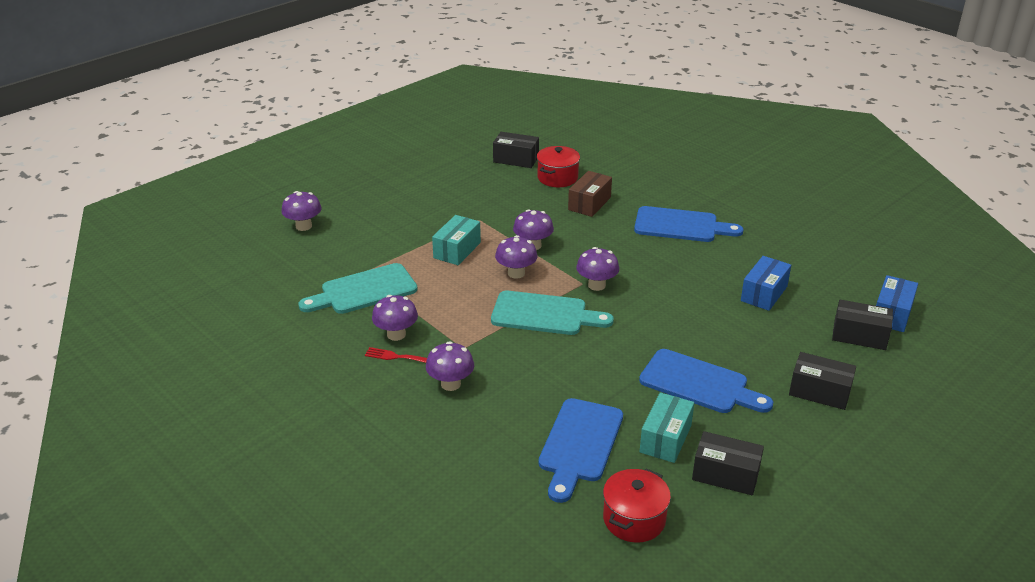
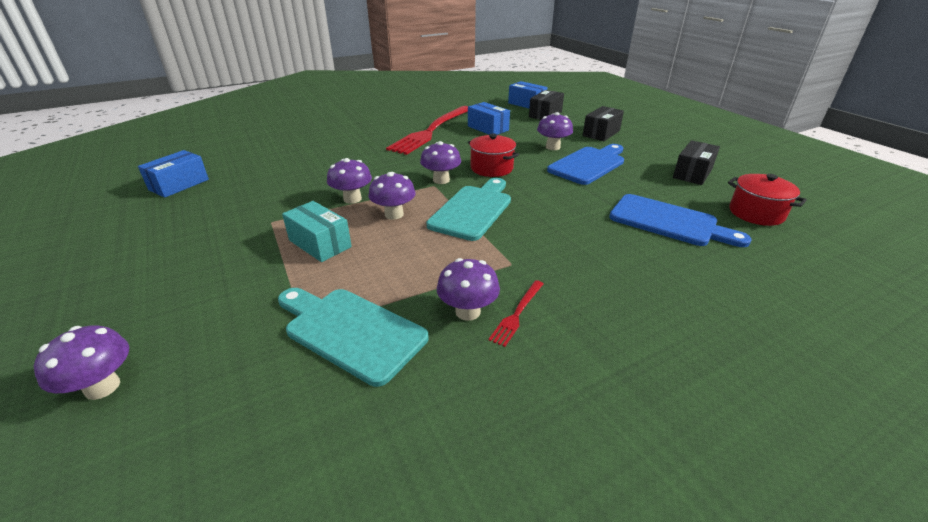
camera: 75 degrees left, 0 degrees up
(364, 290) = (351, 331): turquoise cutting board -> turquoise cutting board turned 135 degrees clockwise
(450, 384) = (576, 281): purple mushroom -> purple mushroom (553, 147)
(516, 159) = (179, 185): black box -> blue box
(557, 178) = (245, 170): red pot -> red pot (491, 168)
(589, 203) = (308, 163): brown box -> none
(665, 439) = (655, 186): turquoise box -> none
(680, 226) = (380, 137): blue cutting board -> none
(724, 254) = (431, 131): none -> red fork

